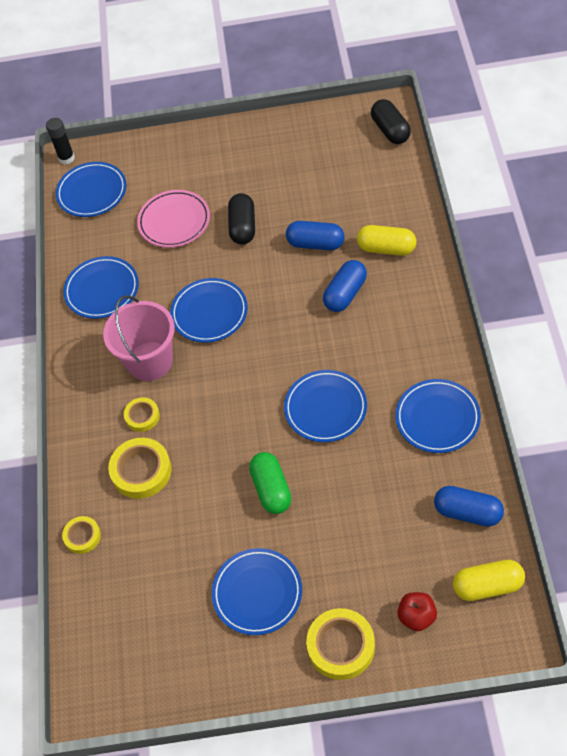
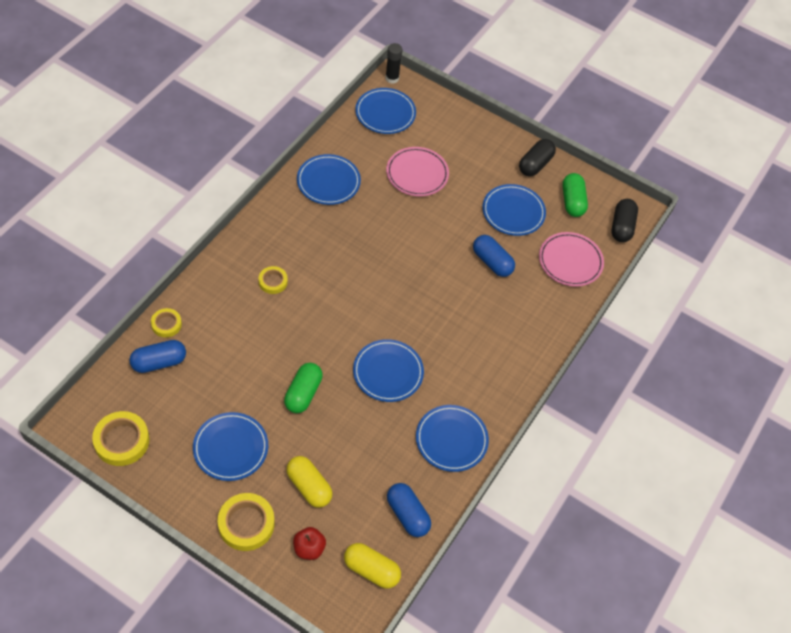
camera: 25 degrees right, 0 degrees up
(141, 471) = (239, 315): yellow tape -> yellow tape (122, 441)
(150, 361) = (312, 251): pink bucket -> none
(209, 313) = (379, 251): blue plate -> blue plate (513, 212)
(243, 227) = (456, 213): black capsule -> black capsule (535, 164)
(329, 141) = (572, 201): none -> green capsule
(345, 294) = (476, 310): blue capsule -> blue capsule (159, 362)
(379, 191) = (570, 261): none -> pink plate
(386, 248) = (535, 303): yellow capsule -> yellow capsule (309, 487)

